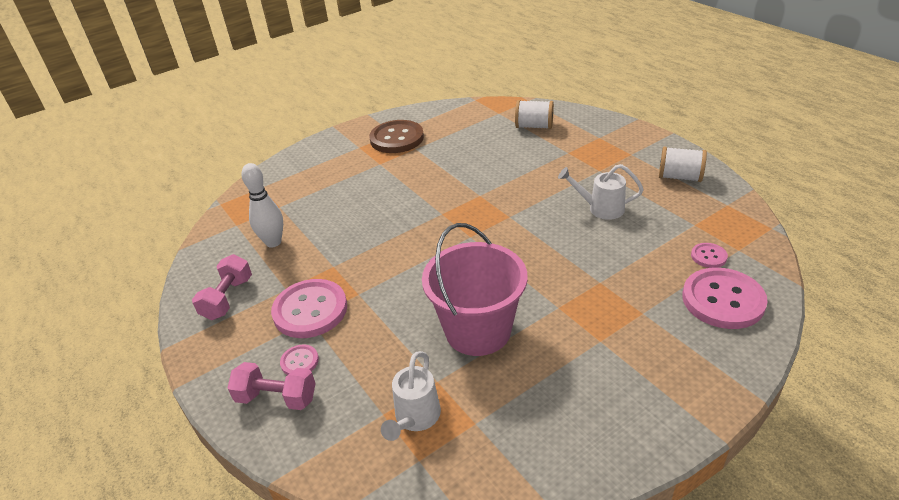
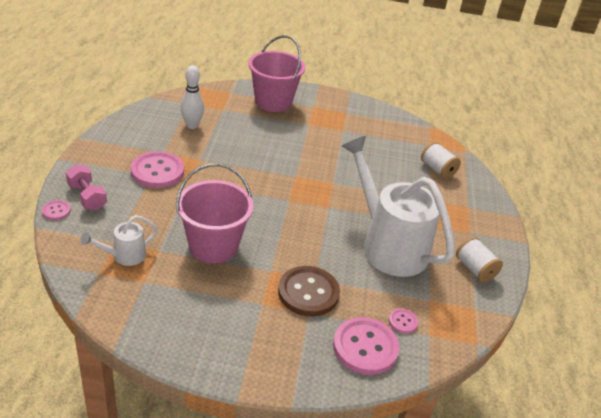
camera: 35 degrees right, 0 degrees up
(228, 298) = (133, 136): pink dumbbell -> none
(299, 361) = (118, 190): pink button -> pink button (56, 211)
(316, 167) = (273, 102): none -> pink bucket
(397, 138) = (342, 117): brown button -> brown button (308, 292)
(600, 208) = (388, 245): white watering can -> white watering can, size x2.25

